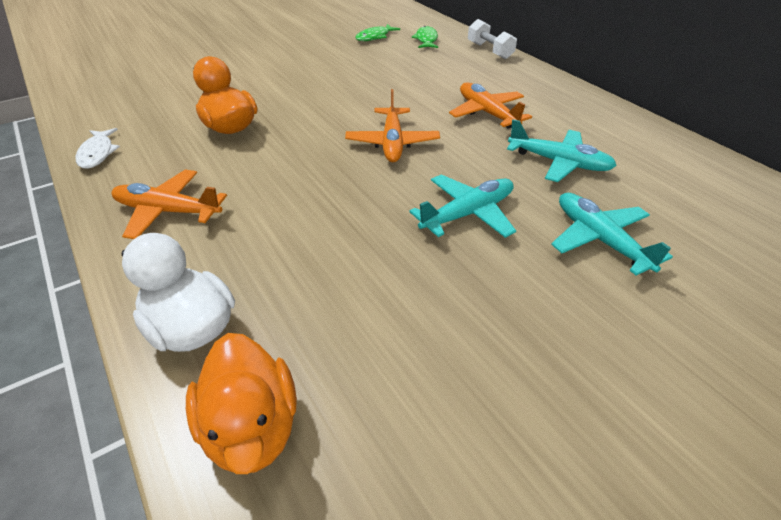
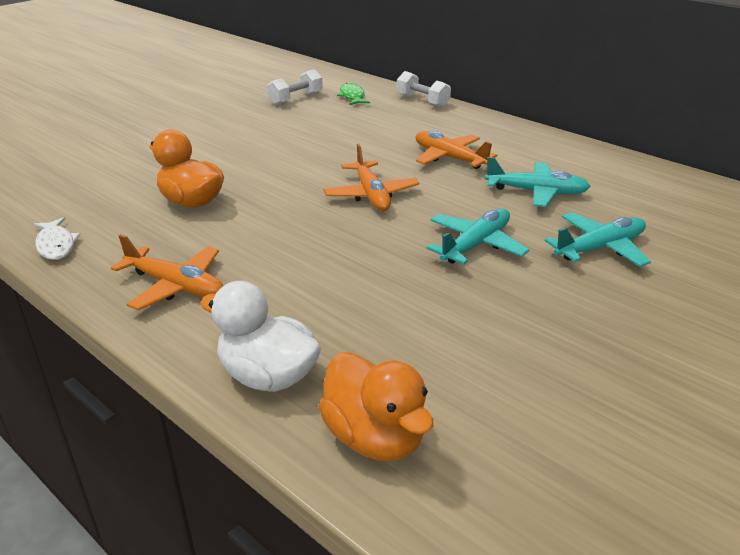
camera: 15 degrees left, 10 degrees down
(168, 211) = (175, 286): orange plane -> orange plane turned 150 degrees counterclockwise
(375, 37) = (296, 99): green fish -> white dumbbell
(599, 239) = (600, 248): turquoise plane -> turquoise plane turned 105 degrees clockwise

